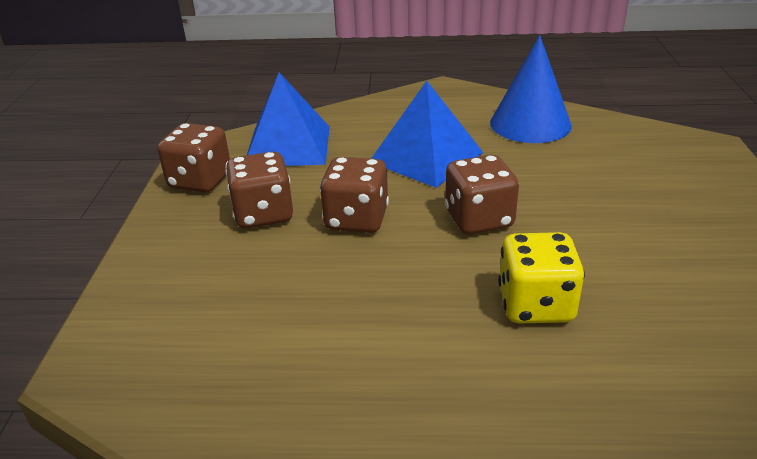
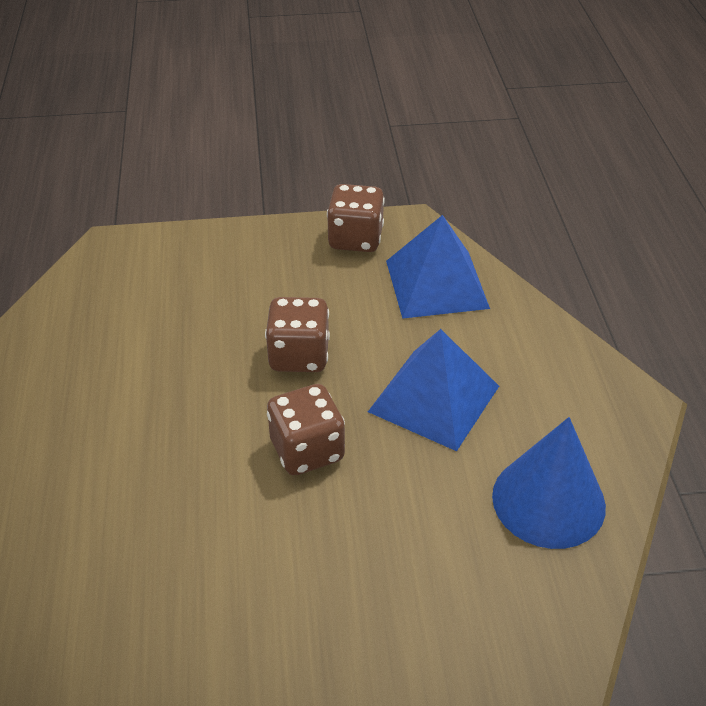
camera: 80 degrees right, 10 degrees up
(263, 214) = (302, 291): brown dice -> none
(535, 305) = (167, 495): yellow dice -> none

